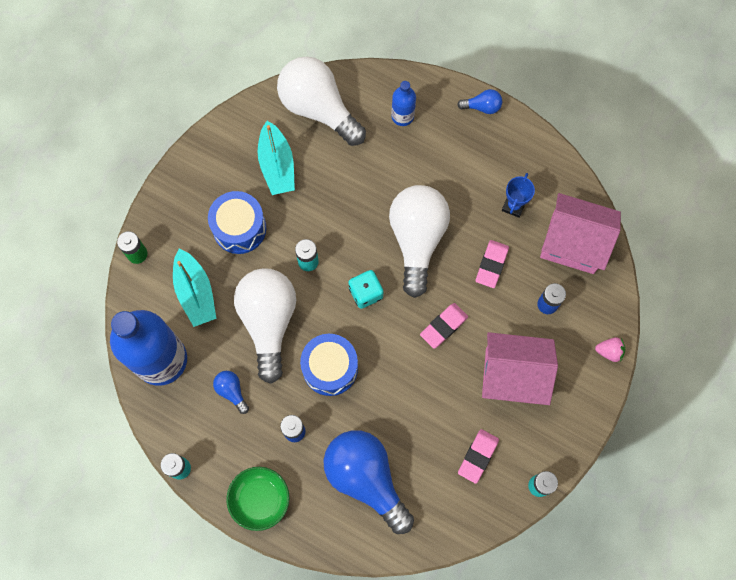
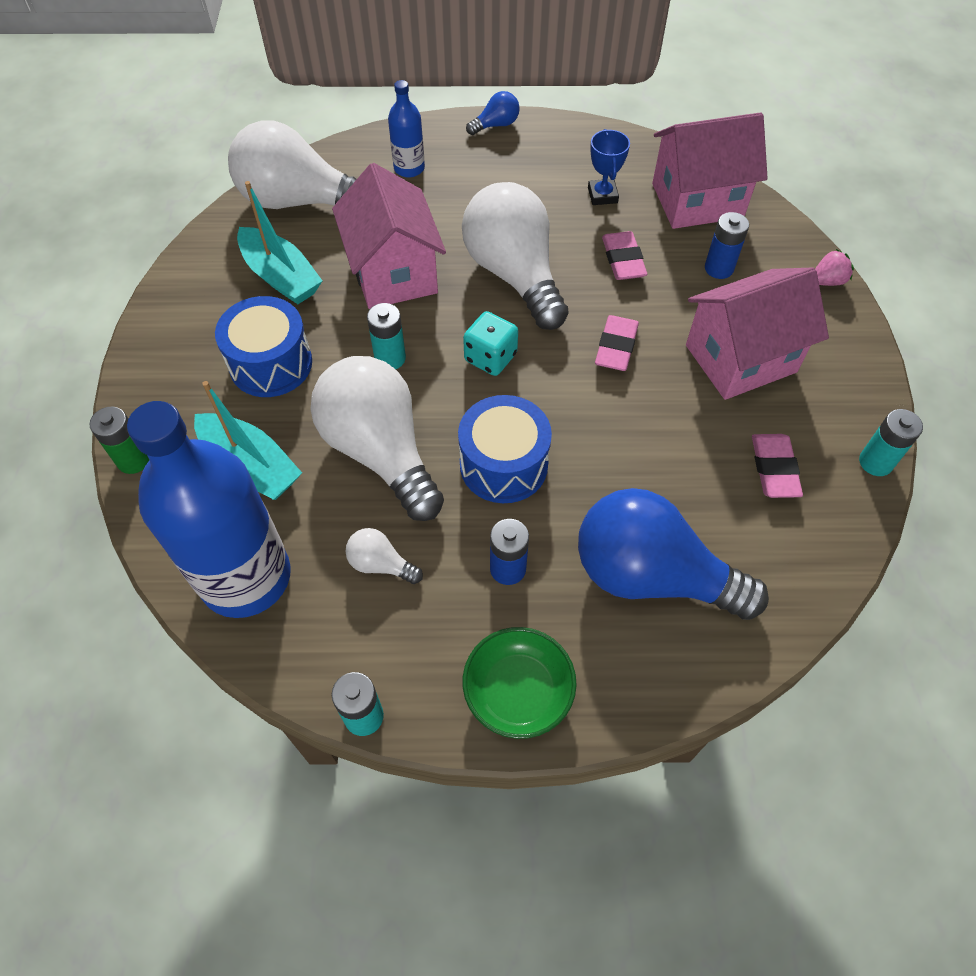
camera: 30 degrees left, 15 degrees down
(232, 391) = (381, 564): blue light bulb -> white light bulb
(345, 198) = (393, 273): none -> pink house

